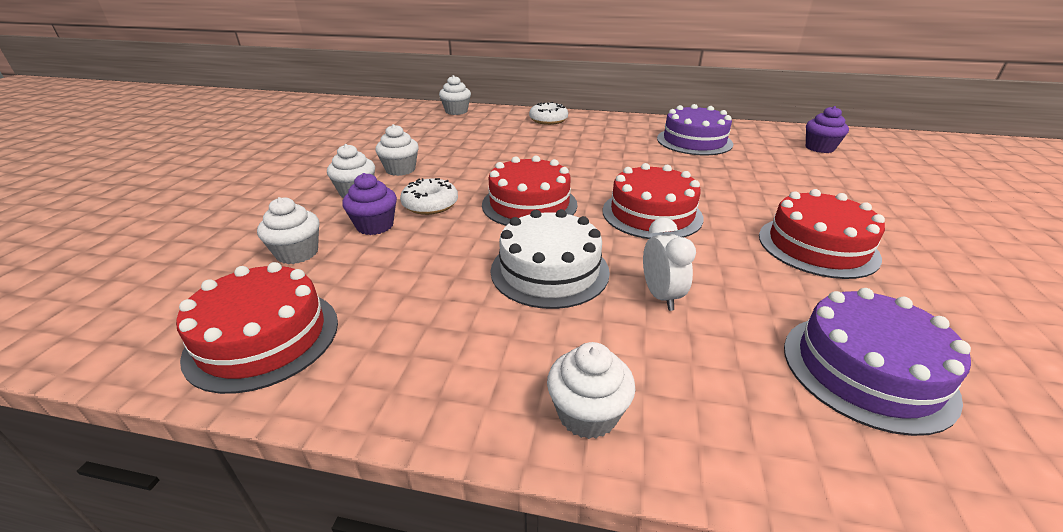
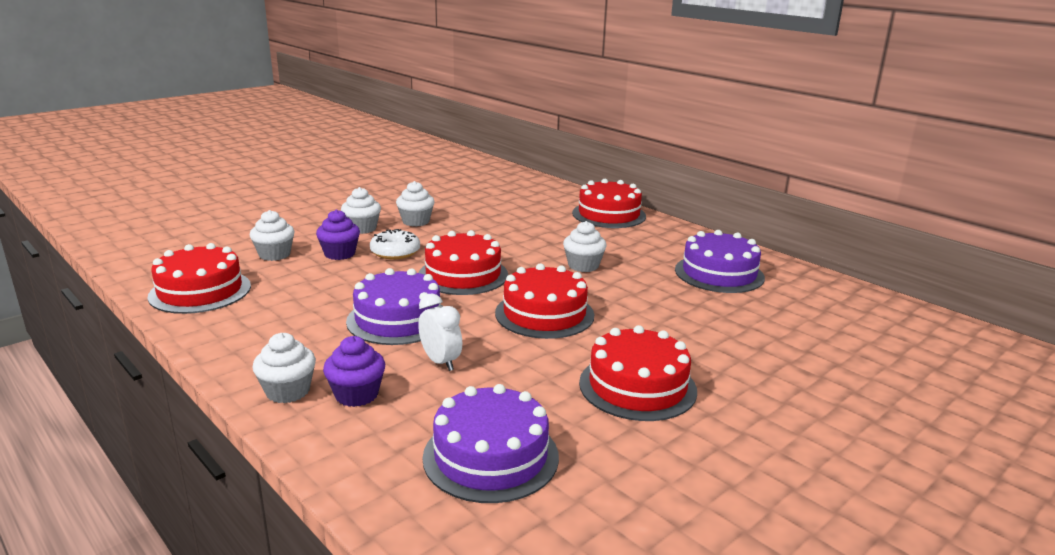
camera: 35 degrees right, 10 degrees down
(456, 111) = (539, 186): white cupcake -> white cupcake (583, 266)
(548, 120) = (609, 214): white donut -> red cake
(549, 270) = (398, 319): white cake -> purple cake
(660, 296) = (440, 362): white clock -> white clock turned 60 degrees counterclockwise
(819, 148) = (858, 323): purple cupcake -> purple cupcake (356, 395)

